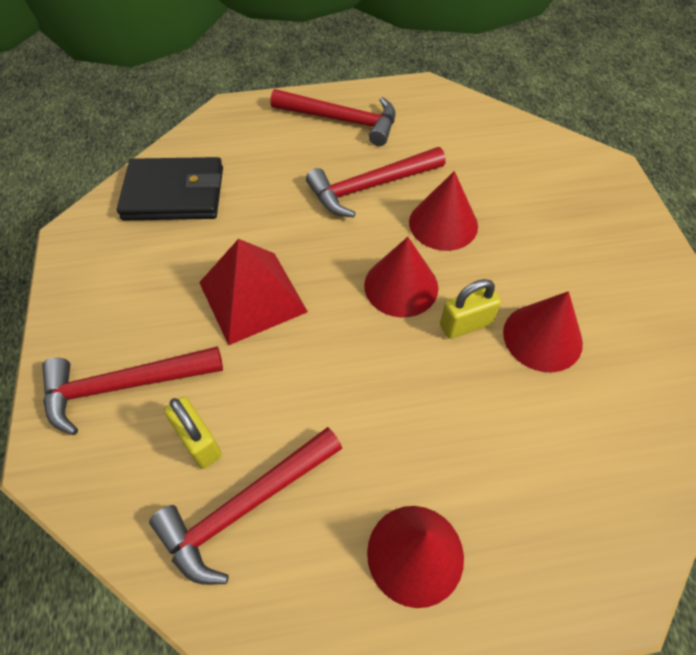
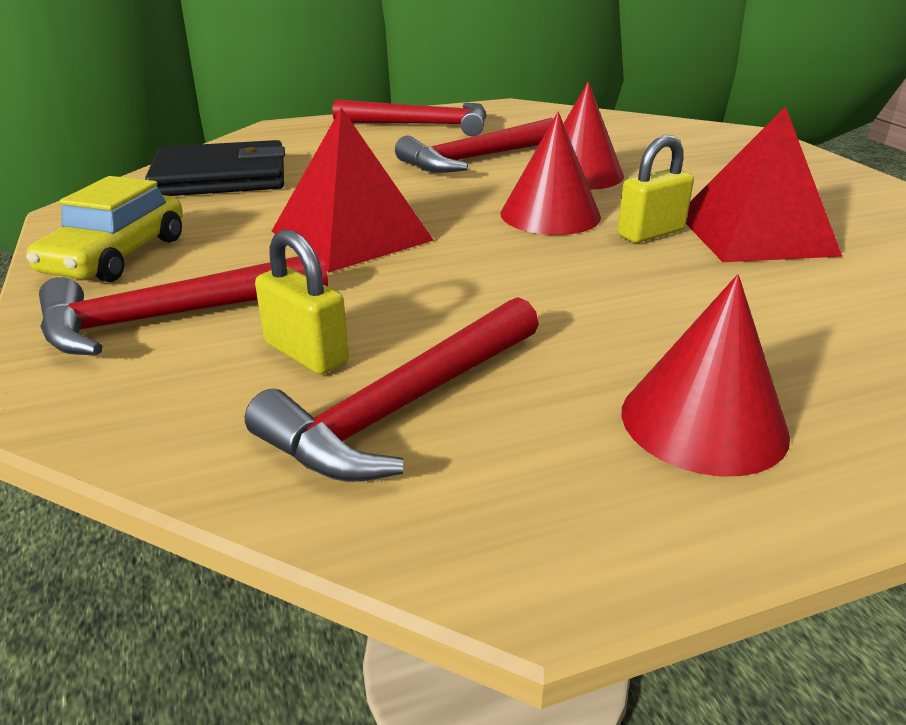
camera: 10 degrees left, 25 degrees down
(94, 302) = (116, 256): none -> yellow car
(542, 337) = (754, 234): red cone -> red pyramid

